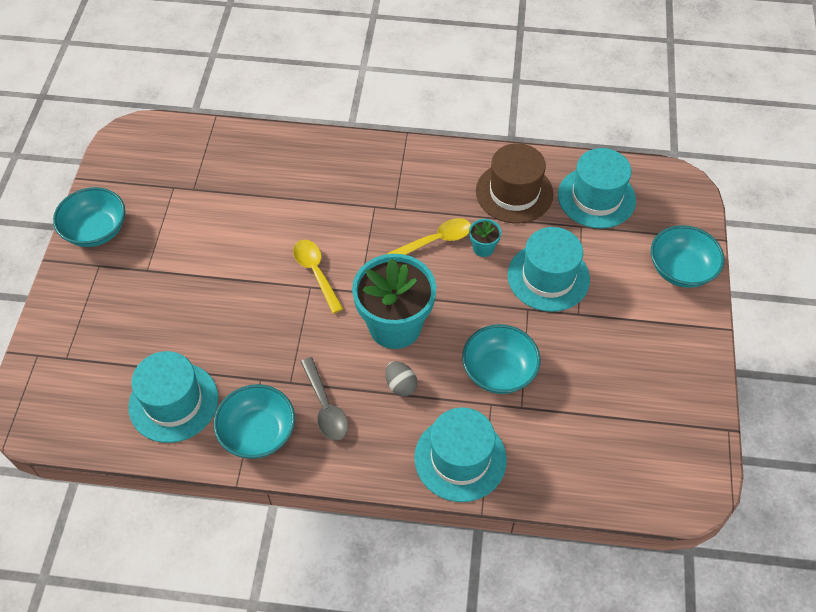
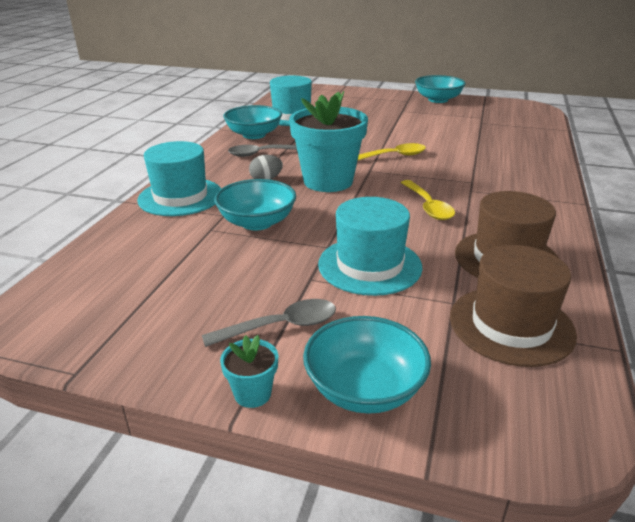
camera: 100 degrees right, 25 degrees down
(483, 248) = (416, 230): turquoise flower pot -> turquoise flower pot (252, 394)
(596, 197) = (511, 325): turquoise hat -> brown hat
(640, 322) = (281, 326): none -> grey spoon

